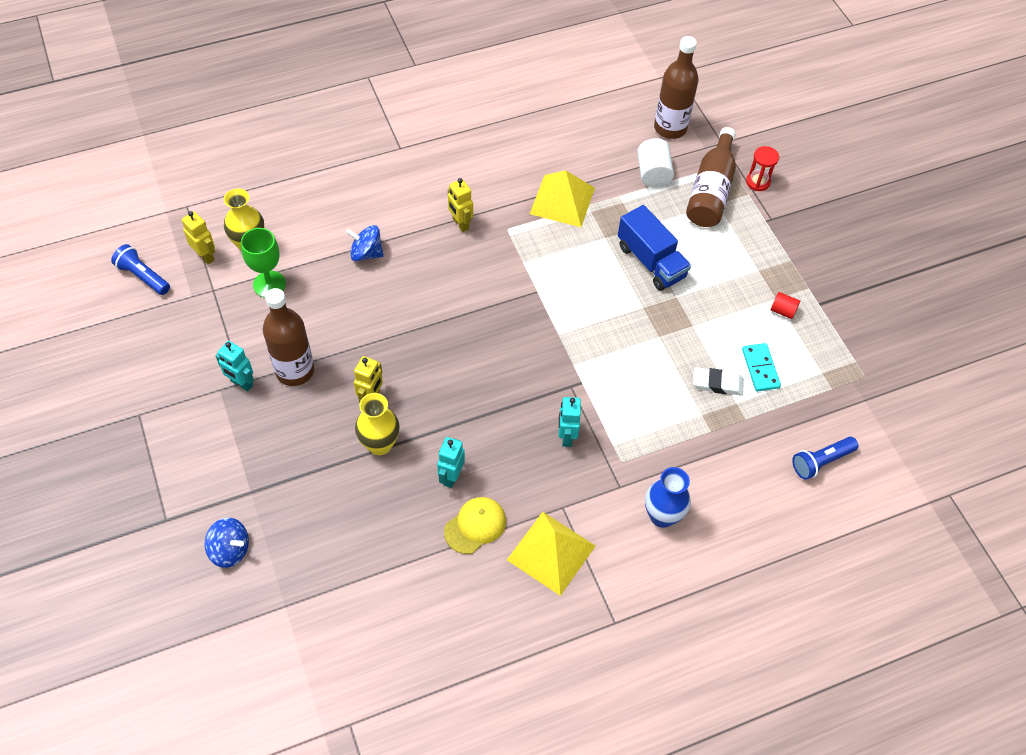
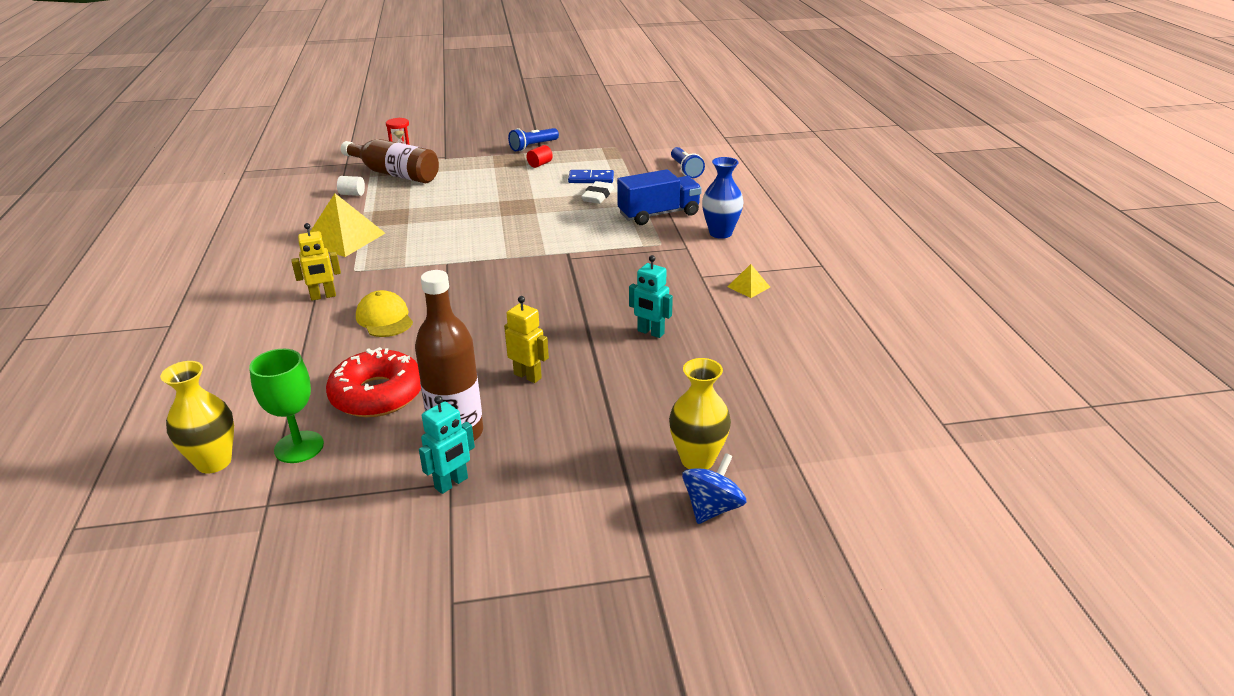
camera: 75 degrees left, 25 degrees down
(143, 276) = (175, 589): blue flashlight -> blue flashlight (533, 146)
(205, 256) = (195, 510): yellow robot -> none
(333, 308) = (377, 394): none -> red donut
(366, 253) = (312, 363): blue spinning top -> none
(380, 444) = (594, 375): yellow vase -> yellow vase (697, 460)
(475, 526) = (712, 324): yellow cap -> yellow cap (384, 319)
(551, 552) = (748, 287): yellow pyramid -> yellow pyramid, size x0.48
(566, 436) = (625, 266): turquoise robot -> none
(651, 261) = (452, 207): blue truck -> blue truck (658, 214)
(653, 174) = (352, 194): white cylinder -> white cylinder, size x0.58
(670, 128) = (306, 181): brown bottle -> none
(760, 368) = (591, 179): turquoise domino -> blue domino

